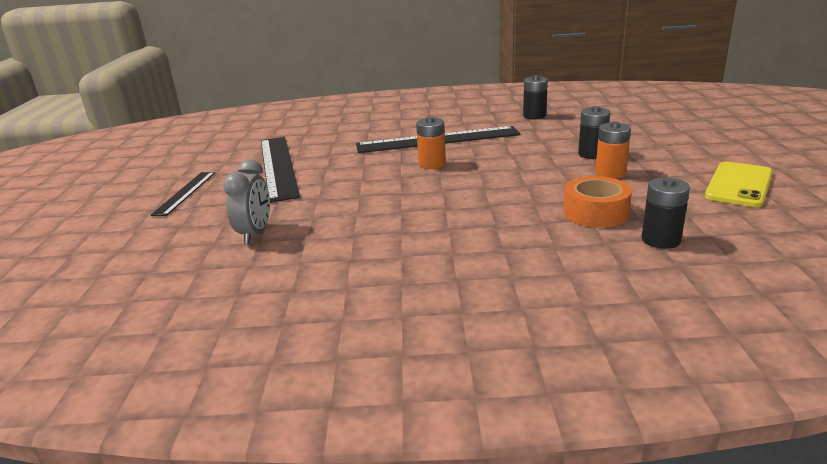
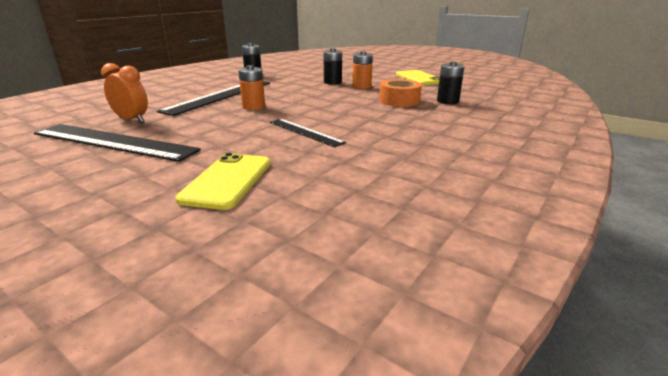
camera: 55 degrees left, 0 degrees up
(185, 193) = (44, 190): black ruler -> black ruler (305, 132)
(255, 234) = (227, 180): grey clock -> yellow phone
(327, 148) = (132, 120): none -> orange clock

